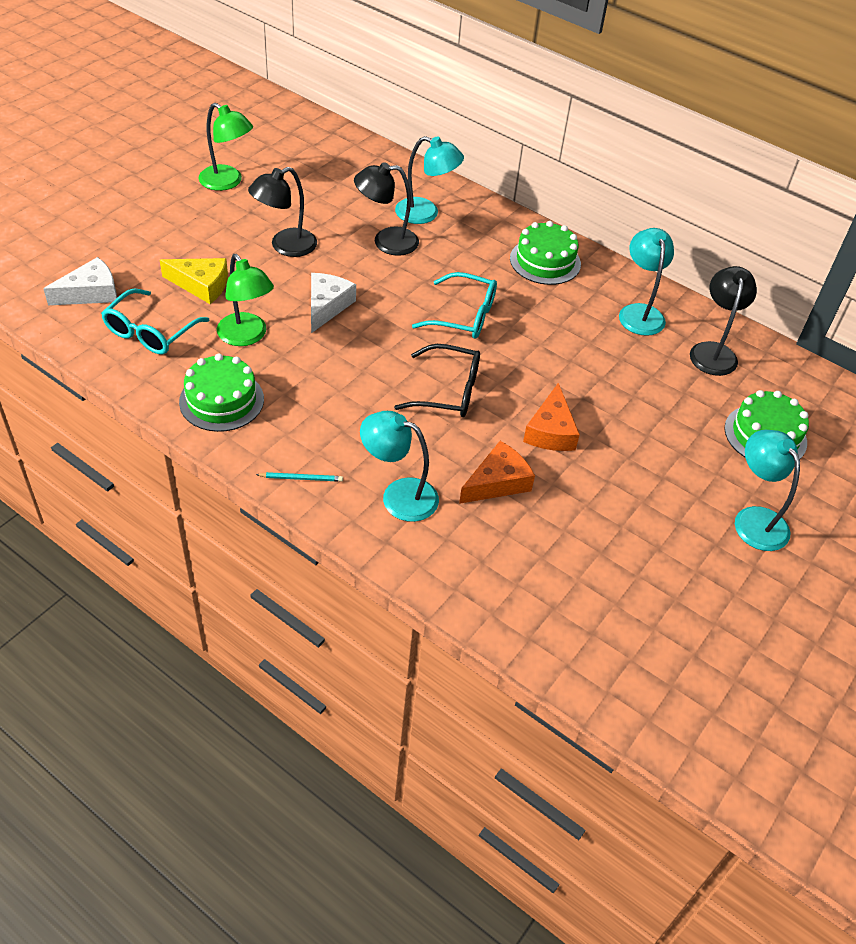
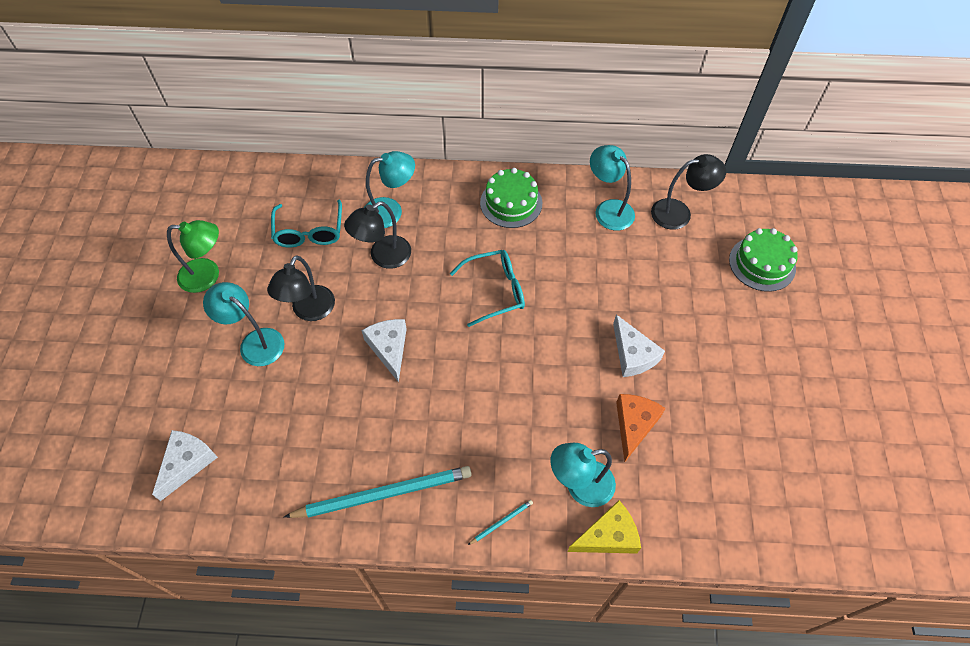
camera: 30 degrees left, 10 degrees up
(151, 332) = (271, 467): turquoise glasses -> turquoise glasses (309, 231)
(201, 285) = (274, 393): yellow cheese -> yellow cheese (608, 536)
(221, 400) = (383, 494): green cake -> turquoise pencil
(246, 336) = (352, 419): green lamp -> none
(447, 391) = (538, 368): black glasses -> none
(550, 431) = (633, 354): orange cheese -> white cheese
(713, 351) = (679, 213): black lamp -> black lamp turned 105 degrees clockwise
(754, 519) = (807, 338): turquoise lamp -> turquoise lamp (255, 342)

